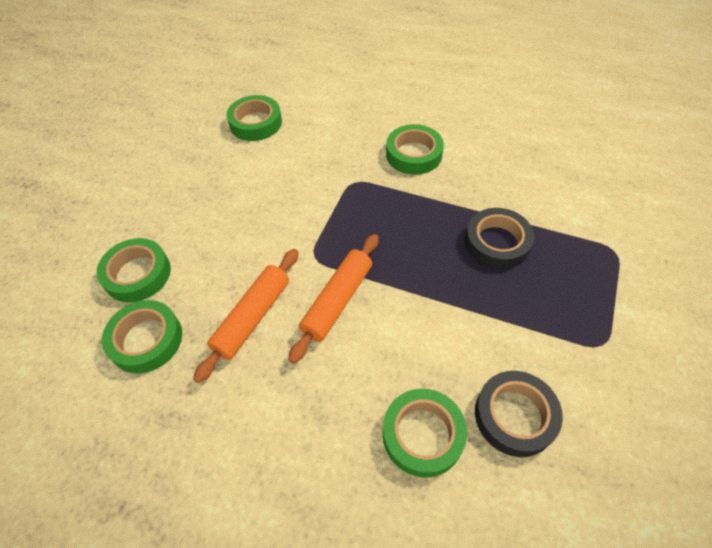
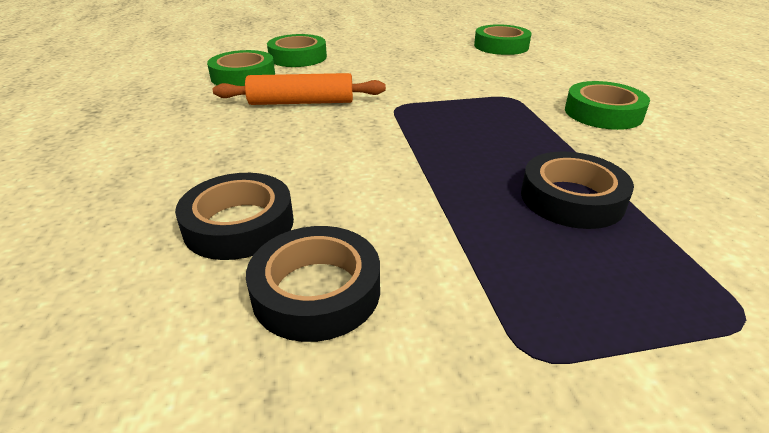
camera: 55 degrees right, 20 degrees down
(337, 301) = (360, 130): orange rolling pin -> none
(422, 434) = (239, 224): green tape -> black tape

